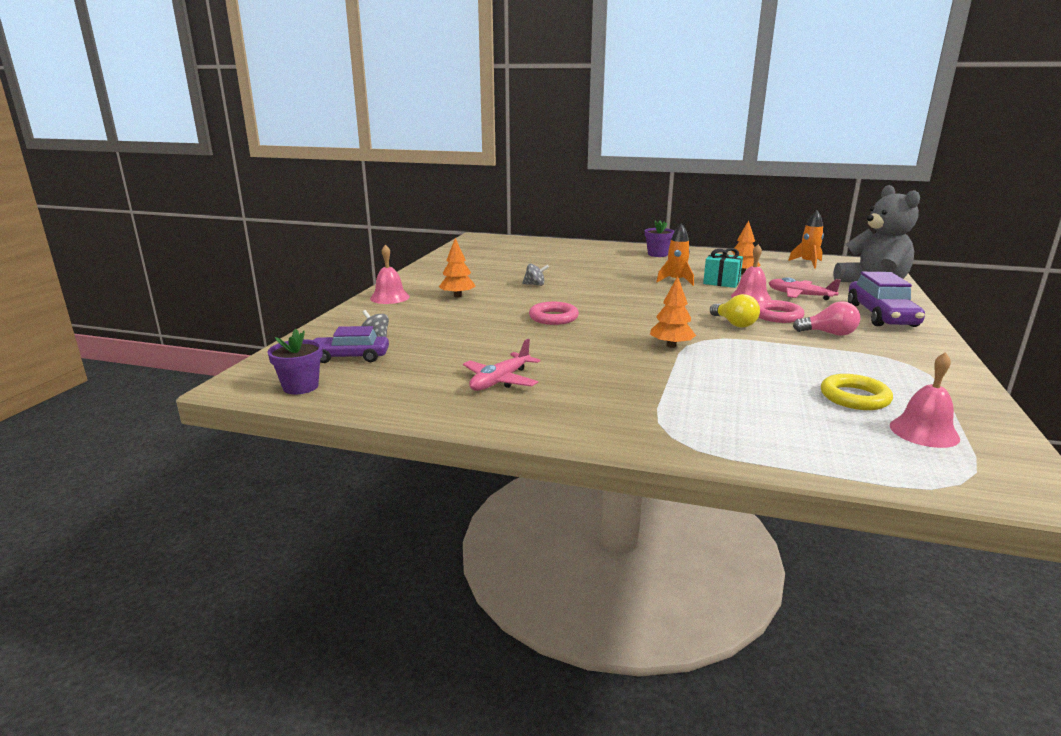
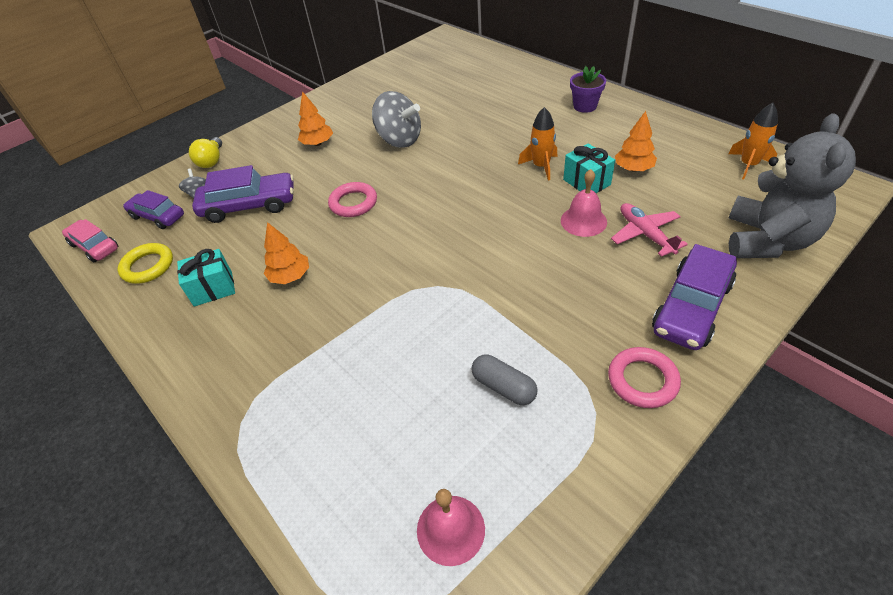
camera: 35 degrees right, 25 degrees up
(300, 387) = (95, 246): purple flower pot -> pink car
(389, 297) = (267, 132): pink bell -> none
(449, 335) = (249, 206): none -> purple car
(500, 381) = (213, 289): pink plane -> turquoise gift
(535, 285) = (399, 140): grey spinning top -> grey spinning top, size x2.13
(671, 345) = (398, 285): orange tree -> orange tree (290, 276)
(734, 324) = (502, 267): yellow light bulb -> yellow light bulb (212, 161)
(777, 316) = (566, 267): pink ring -> pink ring (642, 380)
(829, 333) = (580, 321): pink light bulb -> none
(836, 369) = (503, 387): none -> grey capsule
(854, 397) = (458, 442): yellow ring -> yellow ring (148, 266)

